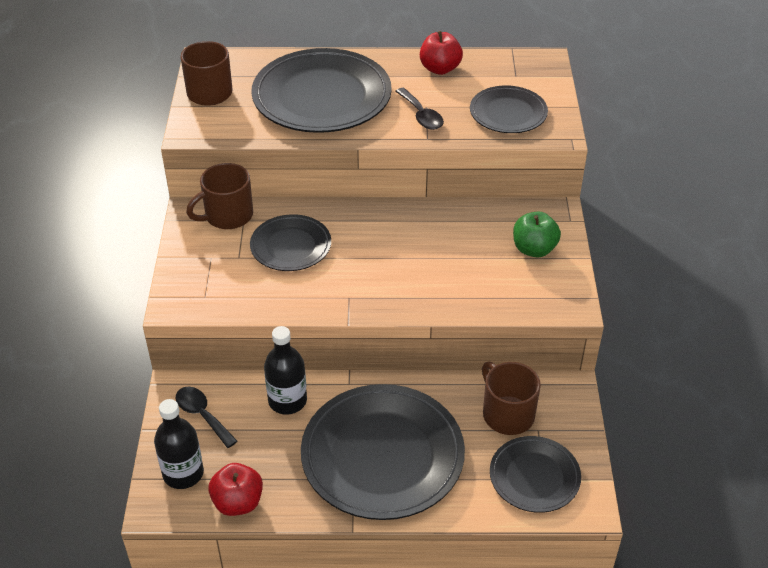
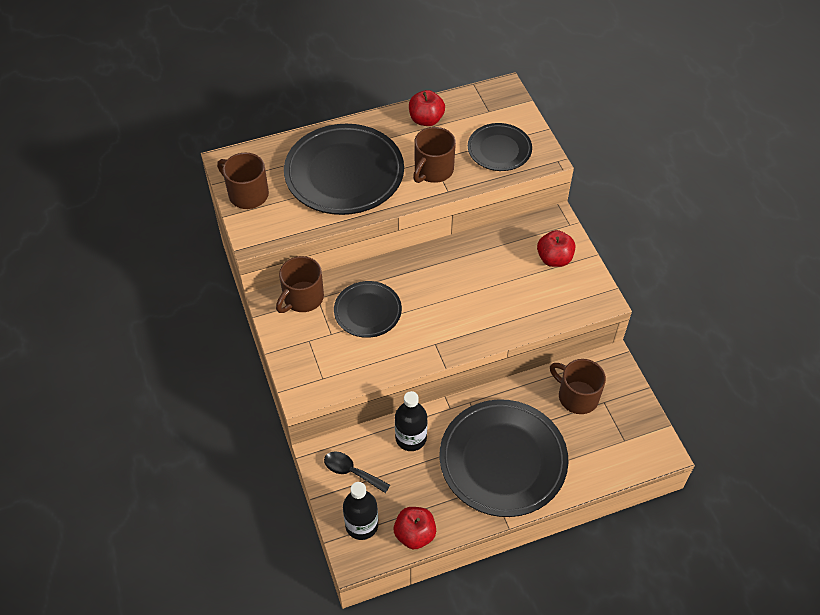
camera: 20 degrees left, 10 degrees up
(421, 115) = (433, 170): black spoon -> brown mug
(534, 249) = (554, 259): green apple -> red apple
(534, 477) = (617, 441): black plate -> none

